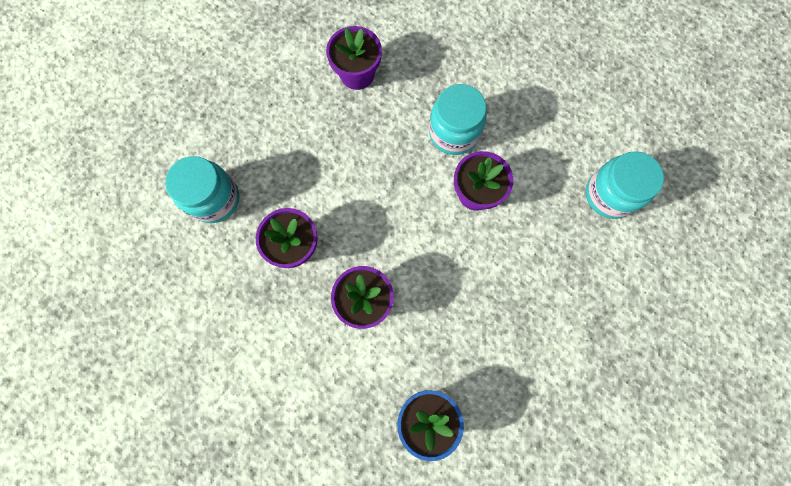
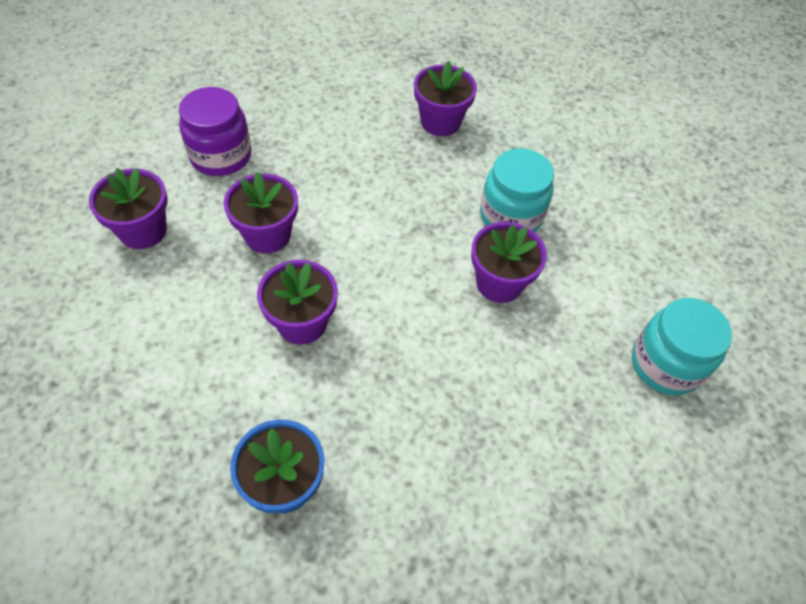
camera: 25 degrees right, 20 degrees down
(204, 295) = (143, 230): none -> purple flower pot
(214, 199) = (221, 156): turquoise jar -> purple jar

